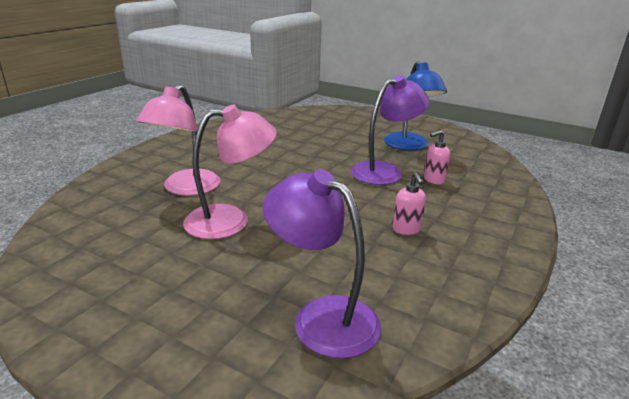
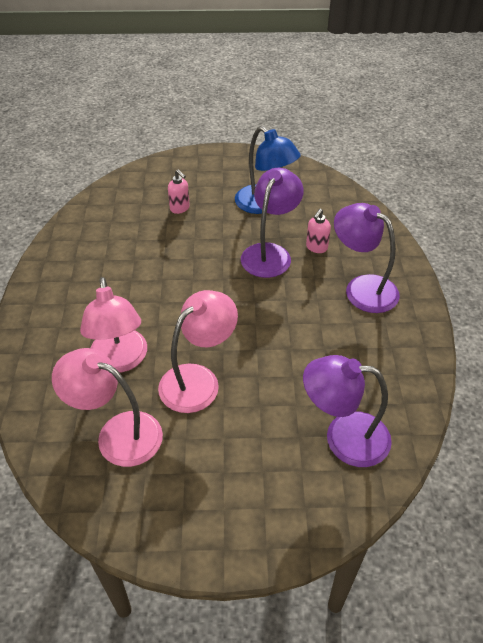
camera: 30 degrees left, 20 degrees up
(124, 227) = (117, 433): none -> pink lamp
(406, 230) = (337, 321): pink soap dispenser -> pink soap dispenser (180, 208)
(457, 217) = (362, 288): none -> purple lamp

